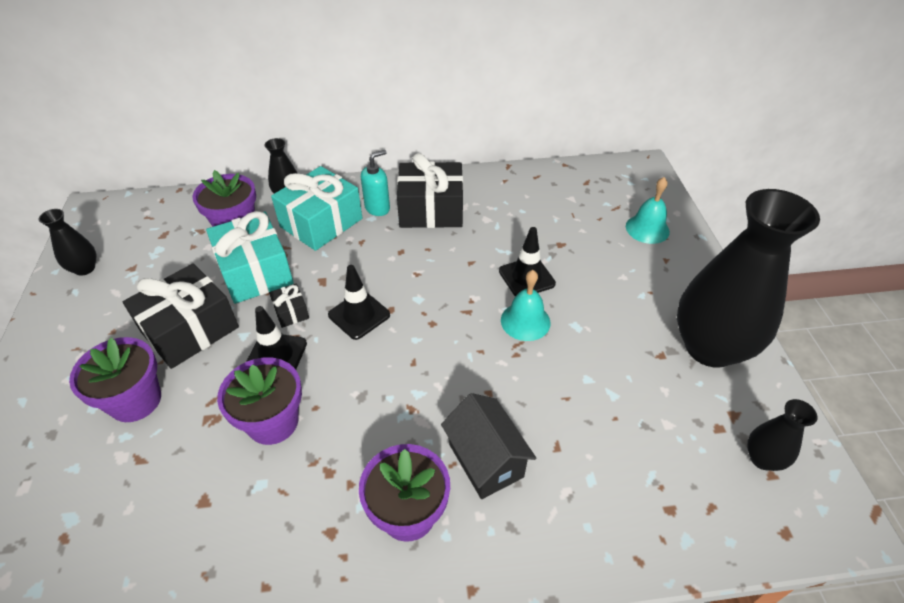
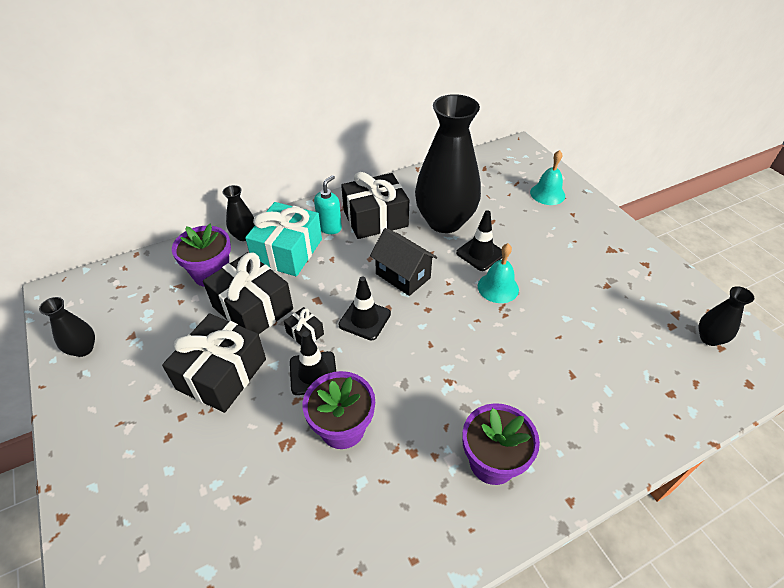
camera: 20 degrees left, 0 degrees up
(135, 400) = (207, 450): purple flower pot -> none
(255, 272) = (253, 308): turquoise gift -> black gift
(485, 460) = (527, 402): black house -> black house (403, 276)
(710, 347) = (636, 270): black vase -> black vase (445, 221)

